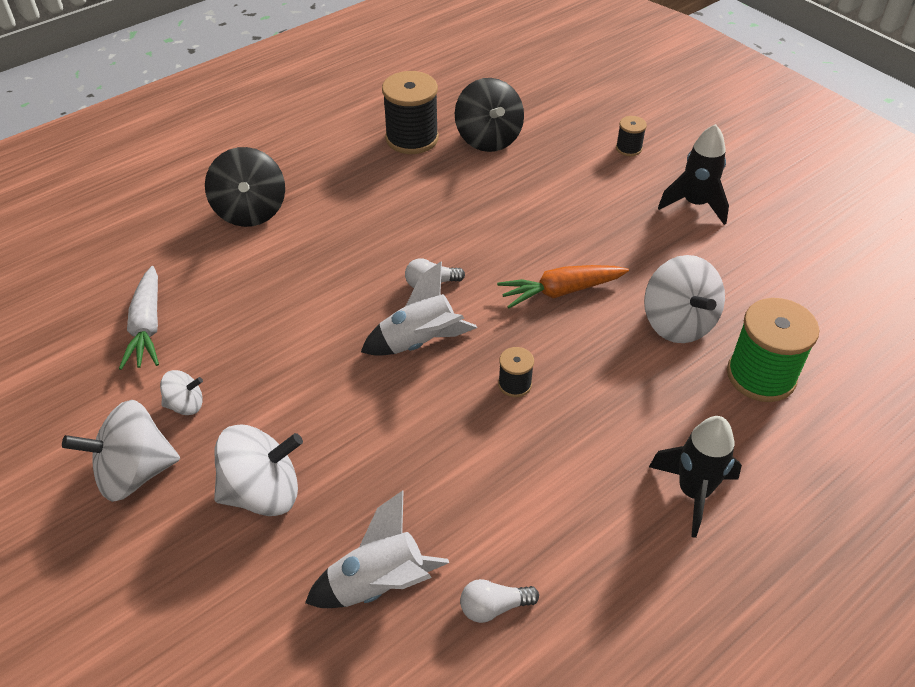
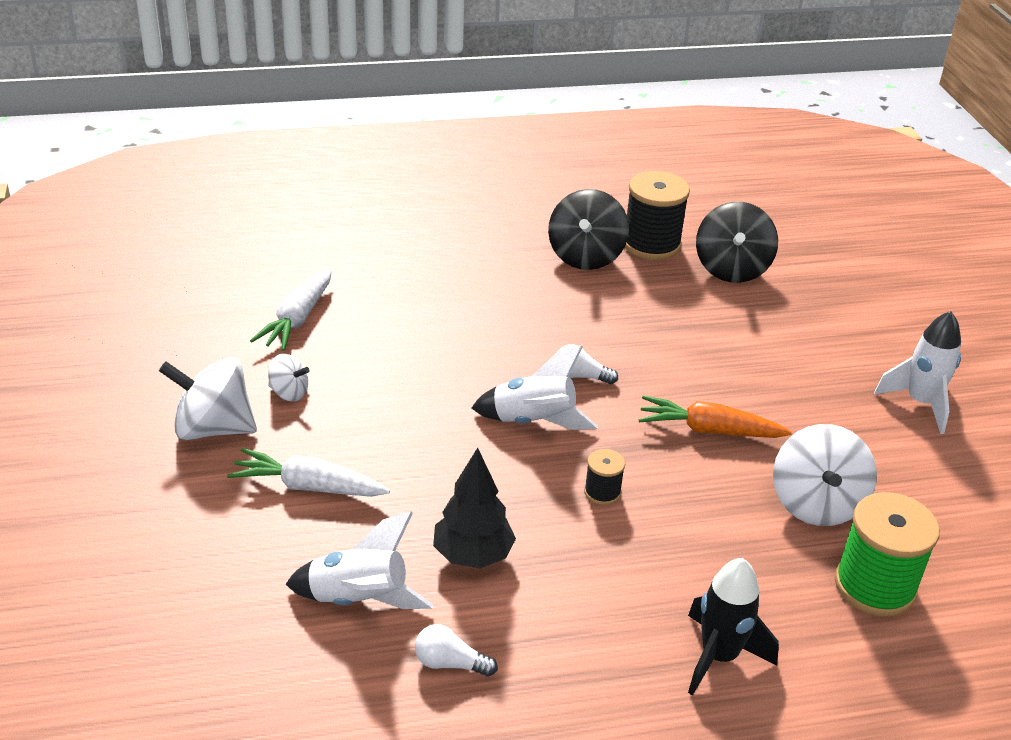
camera: 25 degrees right, 10 degrees down
(250, 211) = (450, 257): black spinning top -> black spinning top (585, 256)
(263, 492) = (308, 486): white spinning top -> white carrot
(448, 493) = (473, 555): none -> black tree
(628, 148) = (882, 326): black spool -> none
(694, 204) = (920, 403): black rocket -> white rocket

